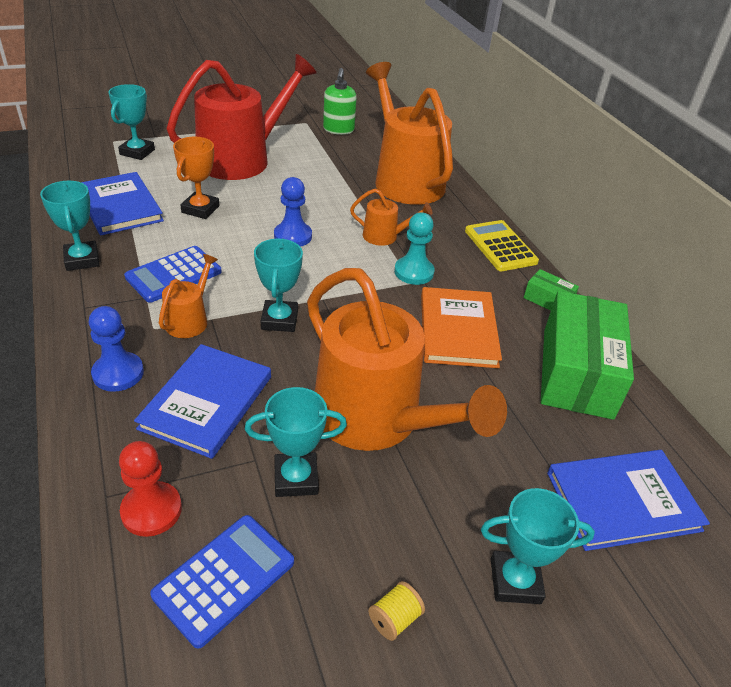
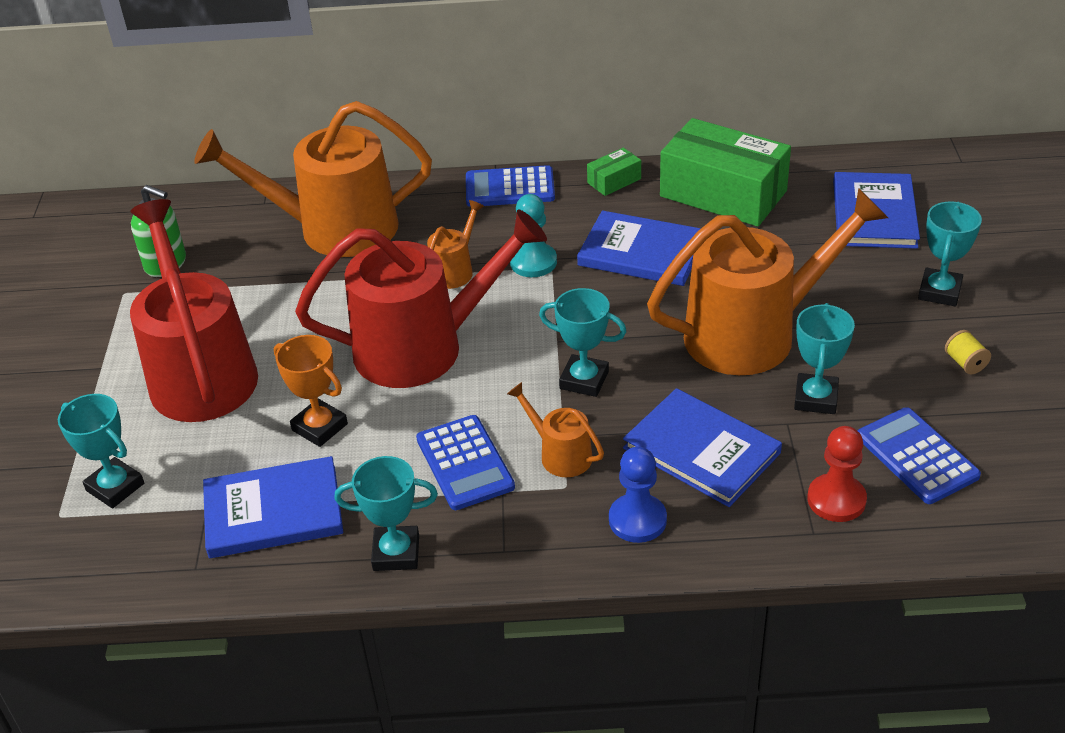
camera: 65 degrees left, 0 degrees up
(293, 236) = (422, 347): blue pawn -> red watering can
(458, 330) = (641, 252): orange book -> blue book
(500, 246) = (510, 188): yellow calculator -> blue calculator

